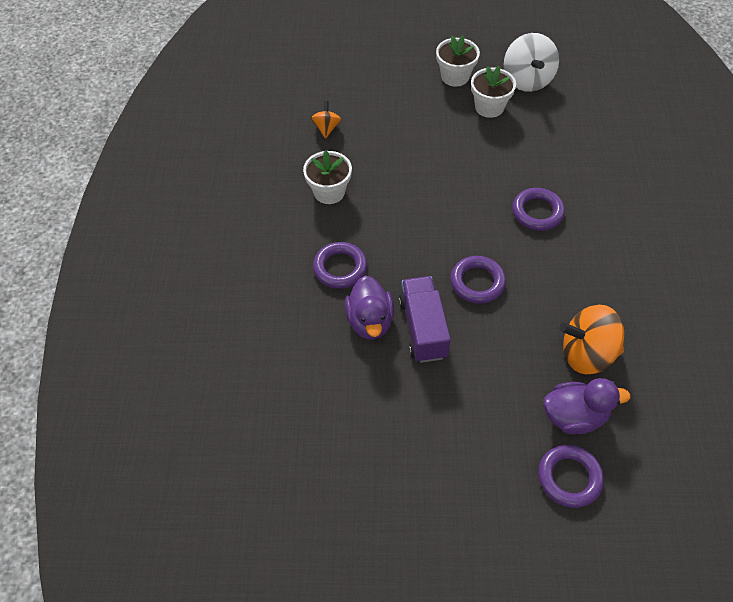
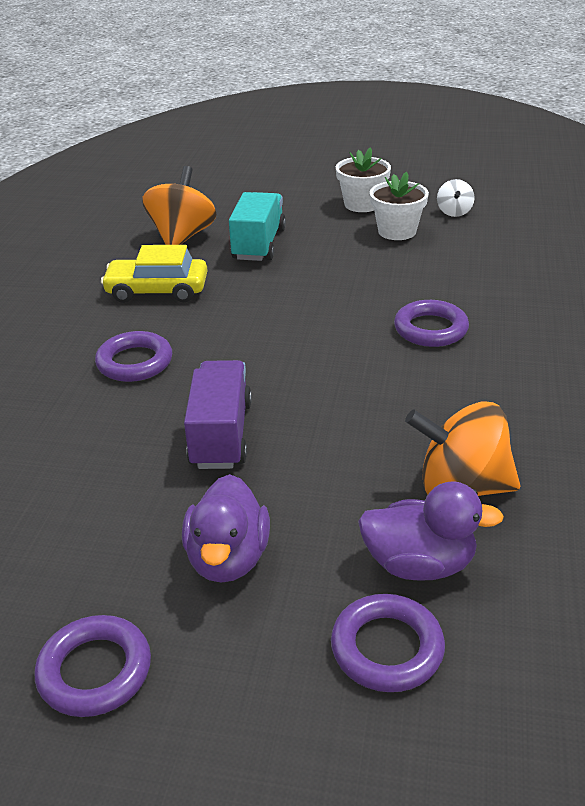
camera: 10 degrees right, 20 degrees down
(326, 128) = (182, 237): orange spinning top -> orange spinning top, size x1.94
(329, 192) = (157, 290): white flower pot -> yellow car
(370, 321) = (149, 420): purple duck -> purple duck (228, 558)
(389, 132) = (259, 244): none -> turquoise truck
(477, 282) = (320, 392): purple ring -> purple ring (95, 671)
(527, 80) = (454, 212): white spinning top -> white spinning top, size x0.52

